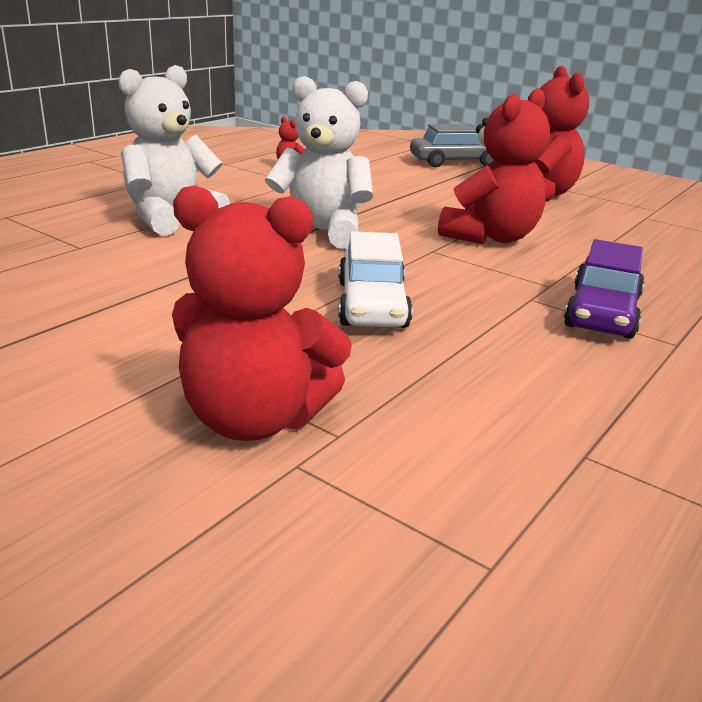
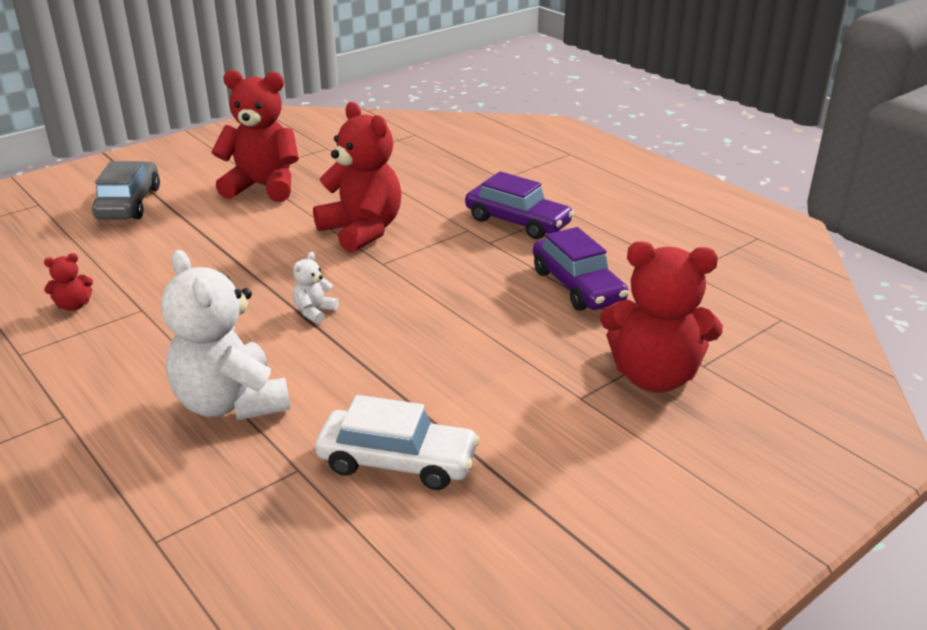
camera: 75 degrees left, 5 degrees up
(254, 419) = (654, 376): red teddy bear -> red teddy bear turned 75 degrees clockwise
(321, 232) = (314, 312): white teddy bear -> white teddy bear, size x0.43
(372, 304) = (487, 308): white car -> white car (397, 462)
(463, 357) = (577, 286): none -> purple car

